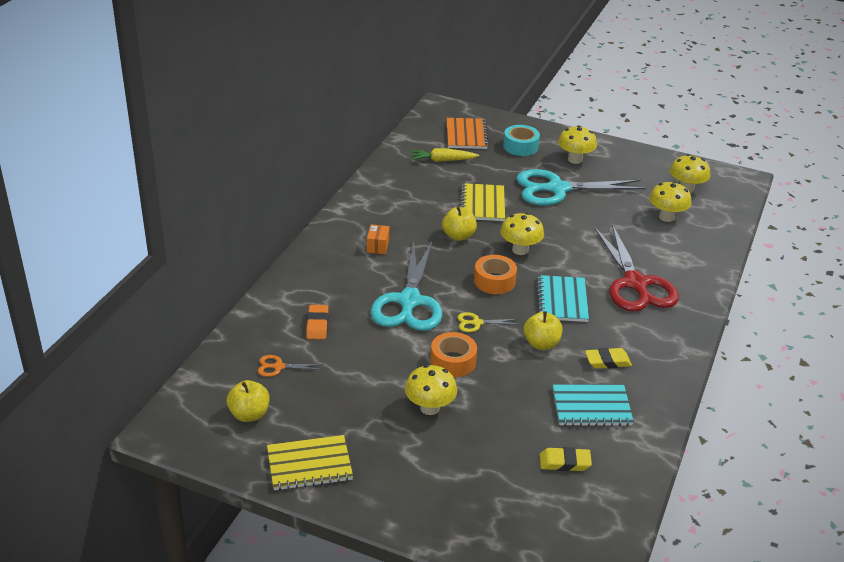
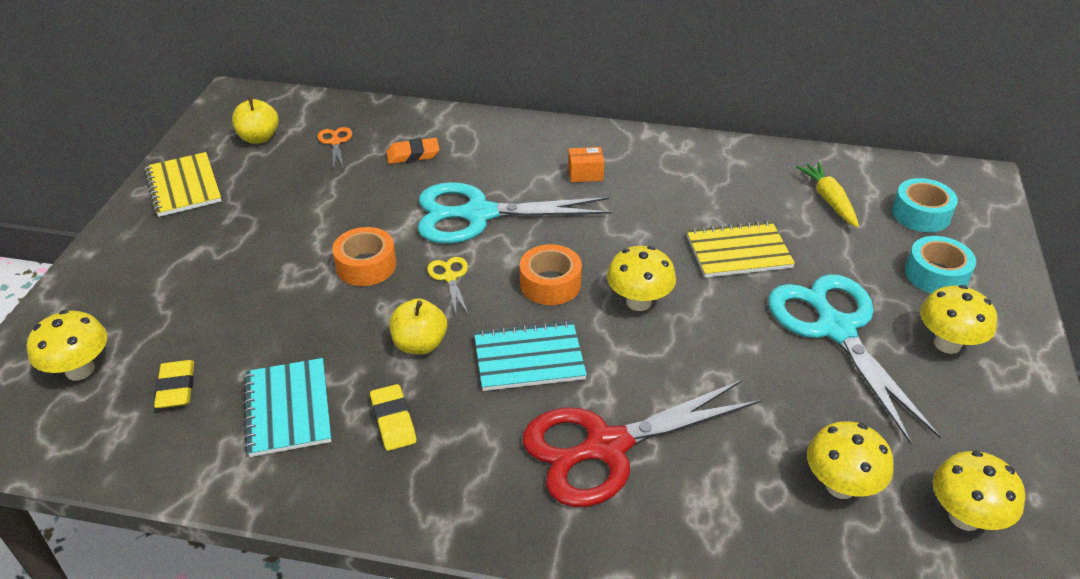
camera: 80 degrees right, 5 degrees up
(429, 408) = (276, 257): yellow mushroom -> yellow mushroom (80, 370)
(458, 236) = (643, 238): yellow apple -> none
(466, 135) = (921, 214): orange notebook -> turquoise tape

